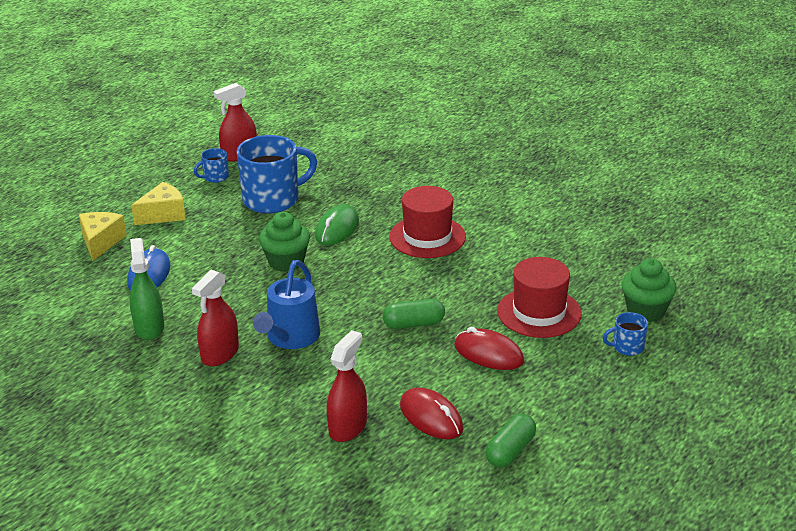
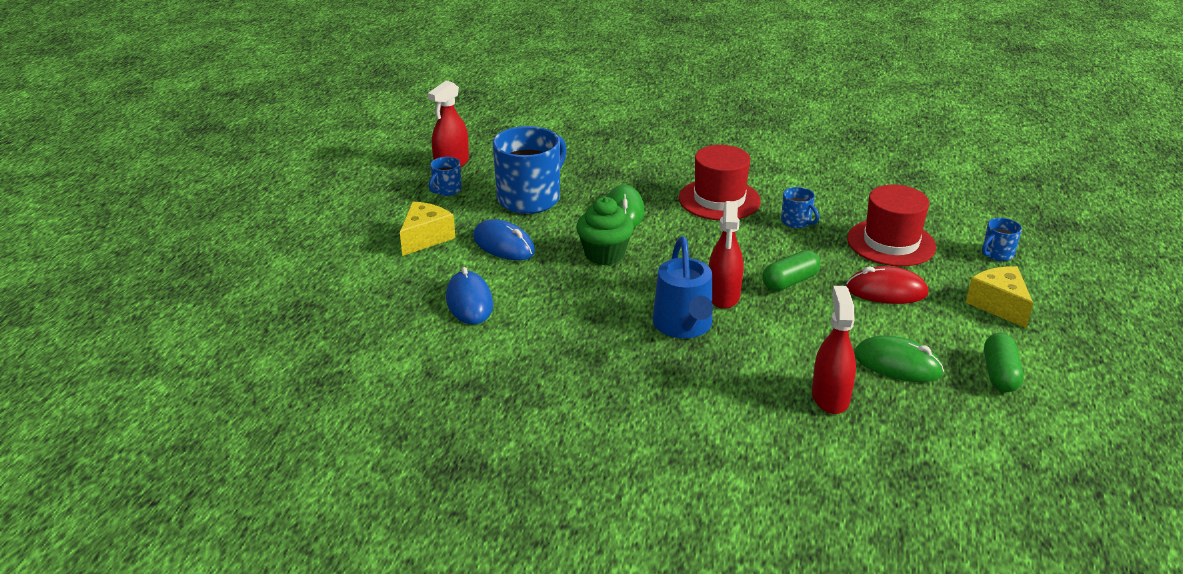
camera: 25 degrees left, 0 degrees up
(101, 242) = (380, 281): yellow cheese -> yellow cheese (999, 305)
(149, 327) = (523, 355): green spray bottle -> none
(216, 234) = (503, 245): none -> blue mouse
(220, 354) = (627, 361): red spray bottle -> red spray bottle (723, 295)
(431, 417) = (897, 364): red mouse -> green mouse
(474, 273) = (796, 222): none -> blue mug
(645, 311) = (978, 219): green cupcake -> none

